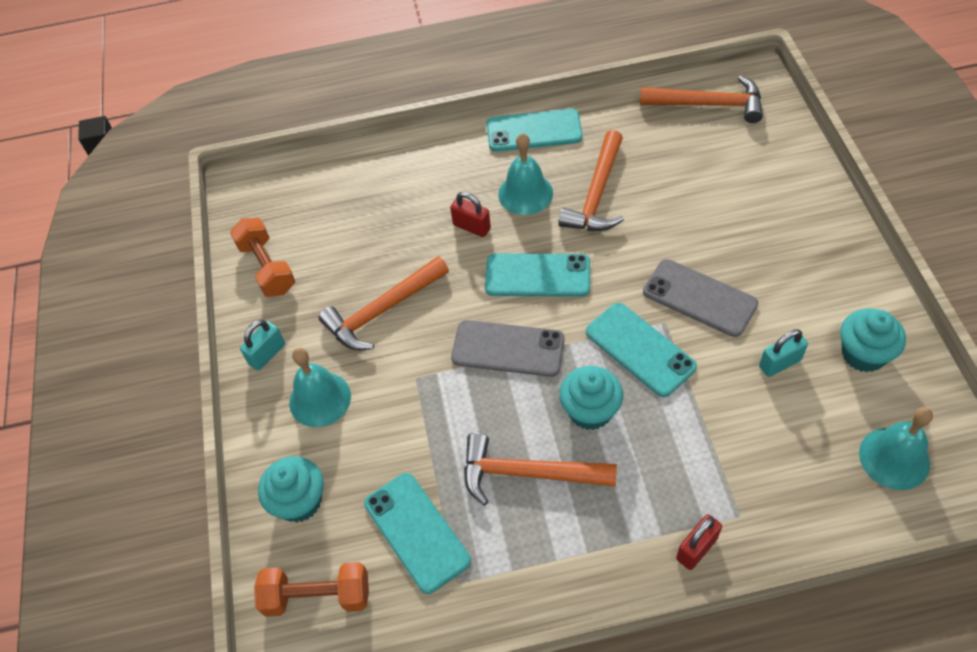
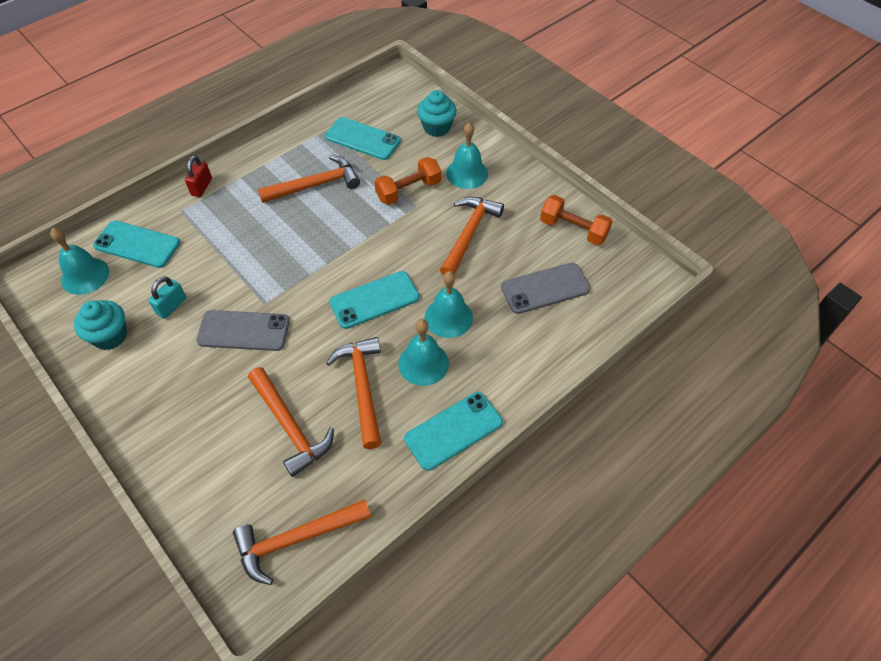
camera: 145 degrees right, 0 degrees up
(267, 354) = (521, 182): turquoise padlock -> none
(317, 596) = (395, 99): orange dumbbell -> orange dumbbell (408, 190)
(471, 227) = (448, 317): red padlock -> turquoise bell
(508, 348) = (367, 244): grey phone -> grey phone (545, 288)
(590, 411) = (293, 229): turquoise cupcake -> none
(640, 349) = (275, 278): turquoise phone -> turquoise phone (137, 244)
(682, 186) = (290, 426): none -> orange hammer

